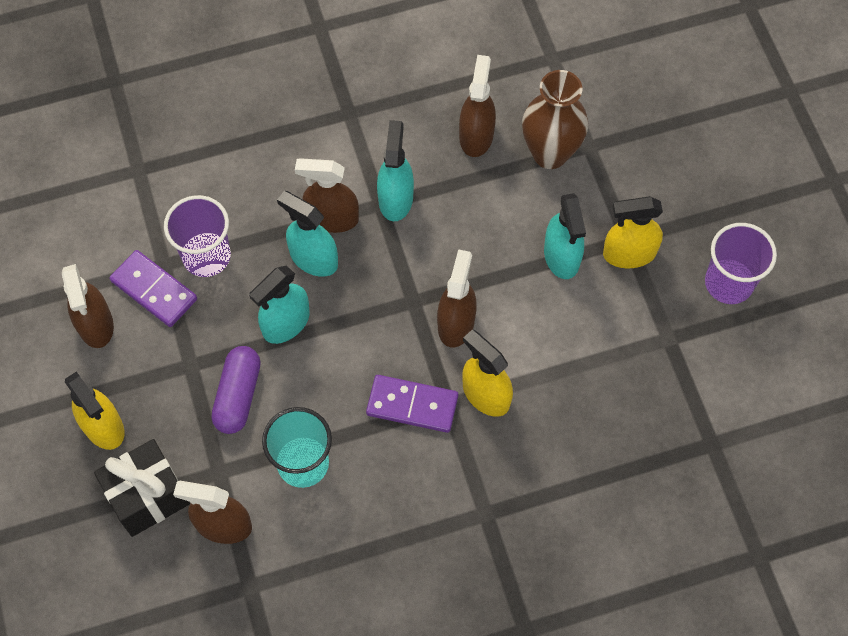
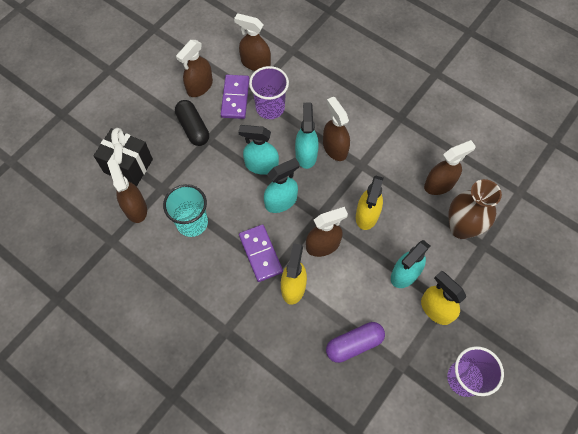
camera: 55 degrees right, 0 degrees up
(103, 426) = (151, 124): yellow spray bottle -> yellow spray bottle (367, 215)
(119, 229) = (255, 63): none -> brown spray bottle
(157, 374) = (193, 128): none -> black capsule
(238, 395) = (207, 170): purple capsule -> purple capsule (354, 344)
(395, 199) = (370, 170): turquoise spray bottle -> turquoise spray bottle (281, 201)

